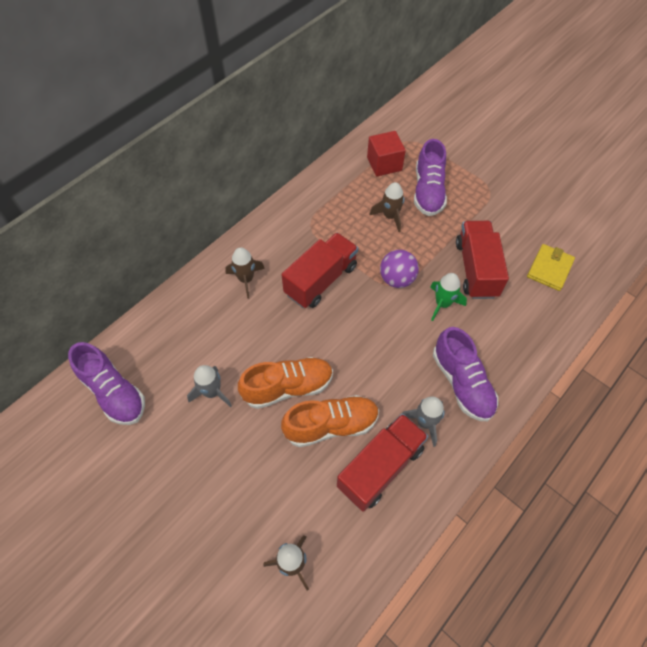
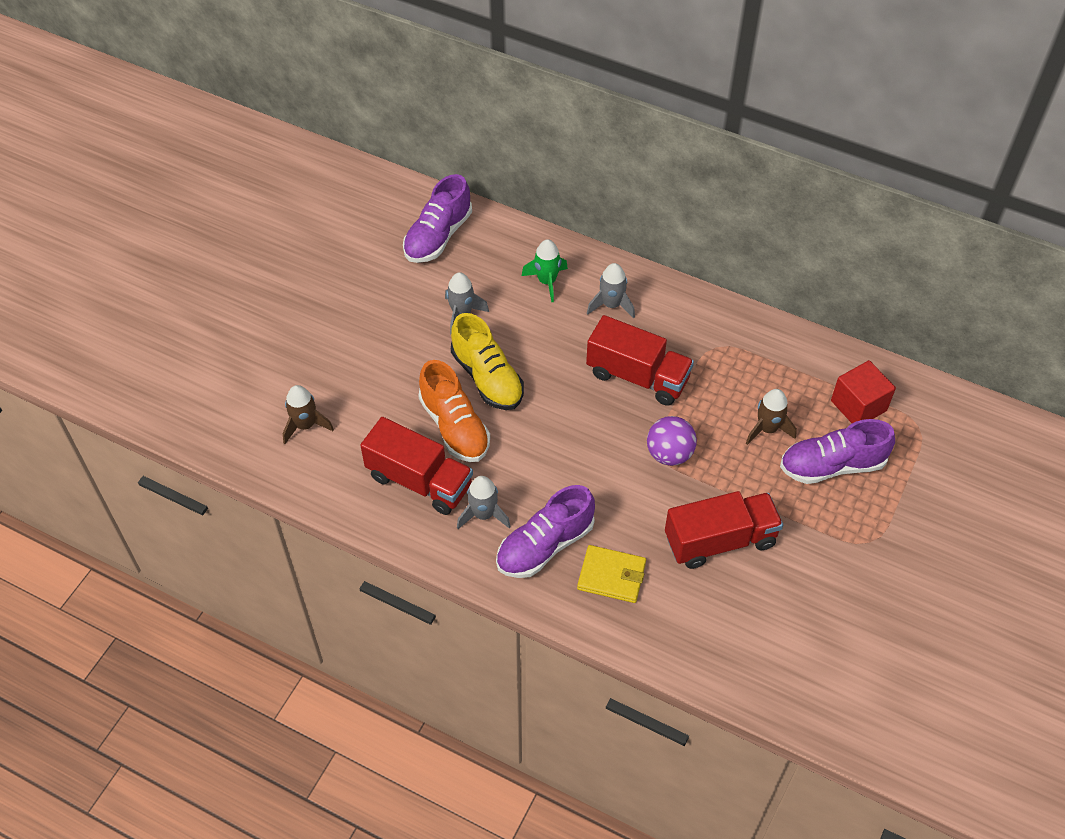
camera: 75 degrees right, 5 degrees down
(246, 279) = (611, 305): brown rocket -> grey rocket
(288, 387) = (487, 378): orange shoe -> yellow shoe
(442, 304) = (650, 509): green rocket -> green rocket (547, 281)
(549, 269) = (756, 630): yellow wallet -> yellow wallet (611, 576)

